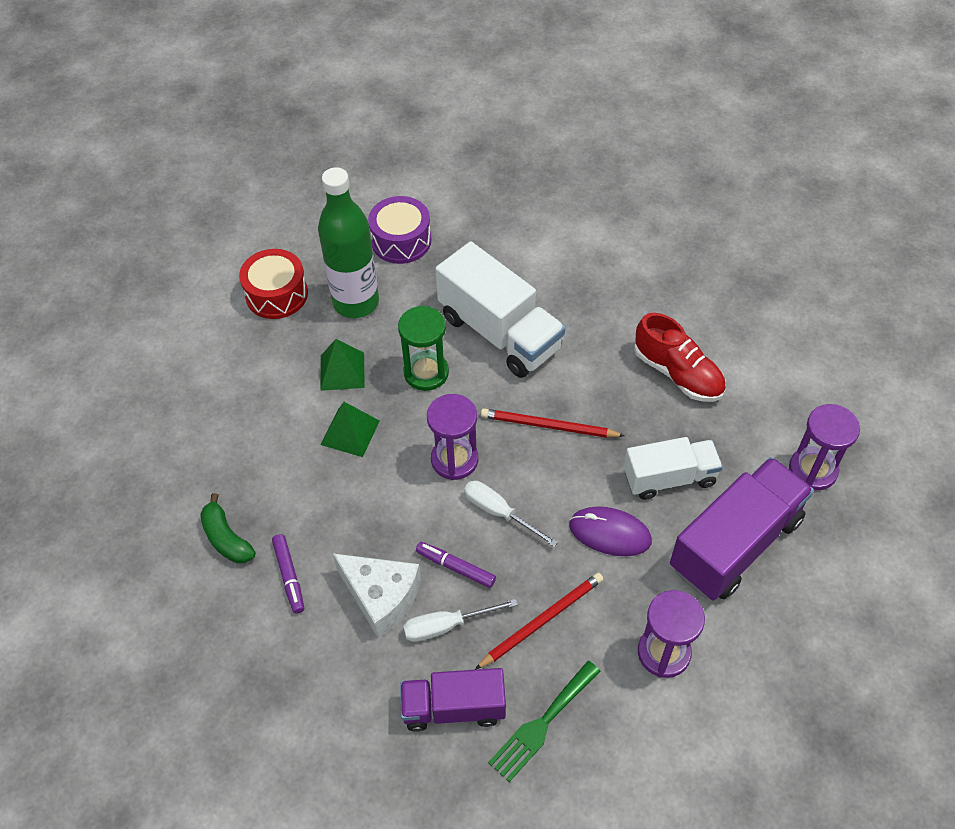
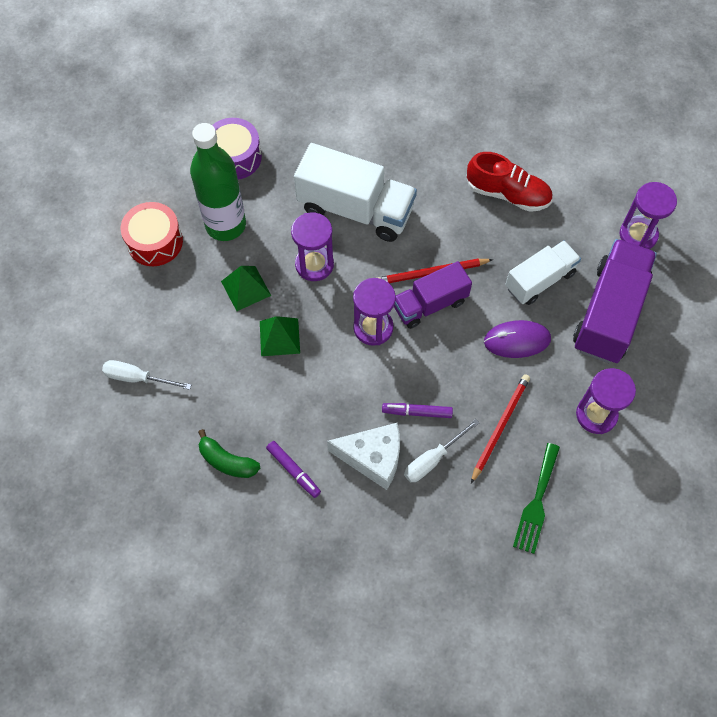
camera: 25 degrees left, 10 degrees up
(426, 373) = (314, 264): green hourglass -> purple hourglass
(453, 708) = (468, 518): purple truck -> purple truck (430, 304)
(499, 512) = (428, 356): white screwdriver -> white screwdriver (137, 378)

